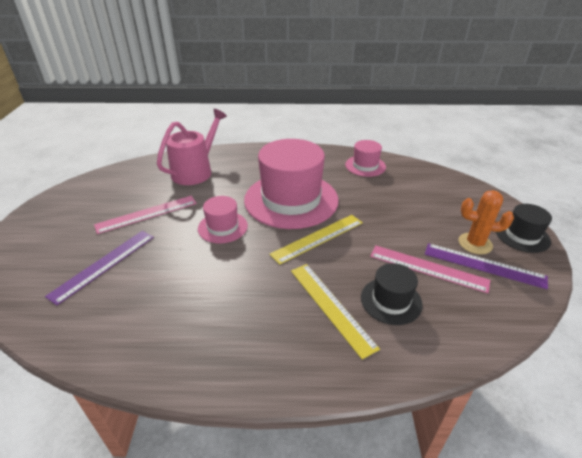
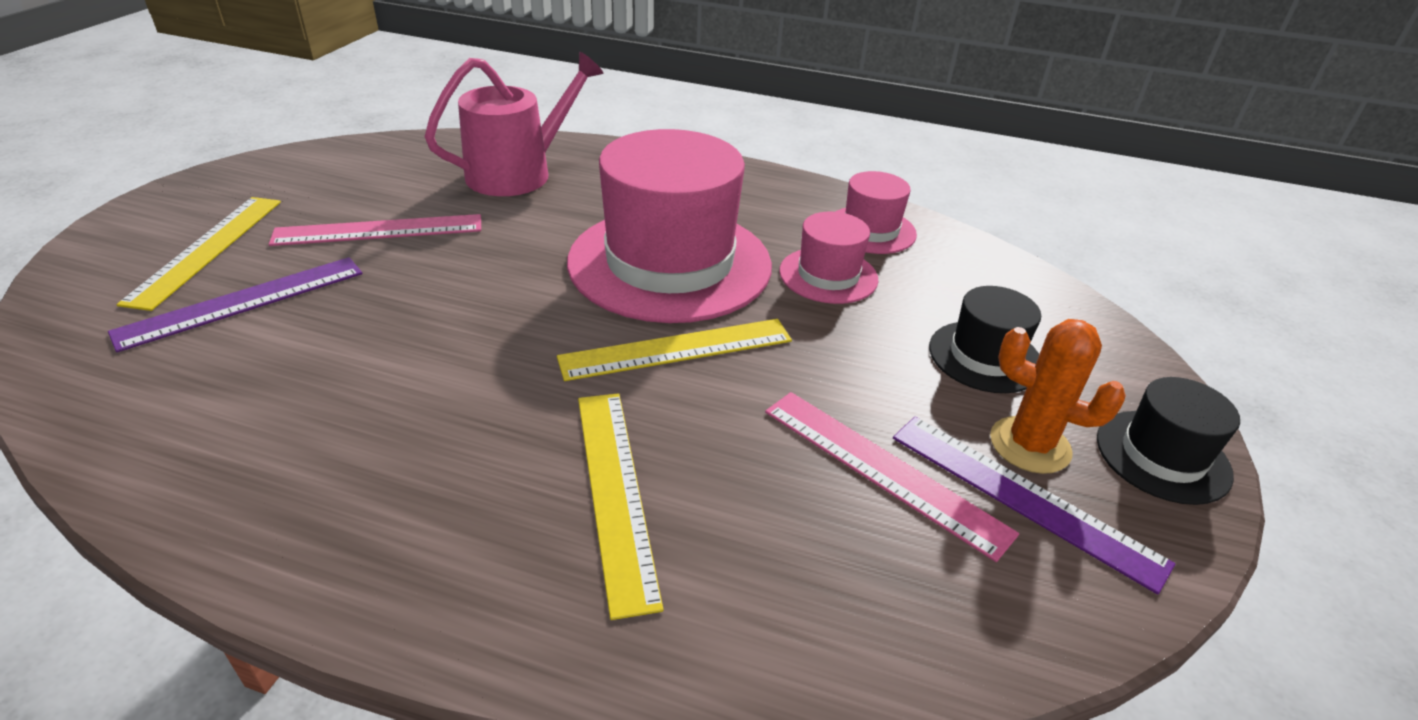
camera: 15 degrees right, 0 degrees up
(66, 243) = (207, 249): none -> yellow ruler
(222, 227) = (501, 285): pink hat -> pink hat (828, 275)
(391, 300) = (754, 515): black hat -> black hat (985, 356)

